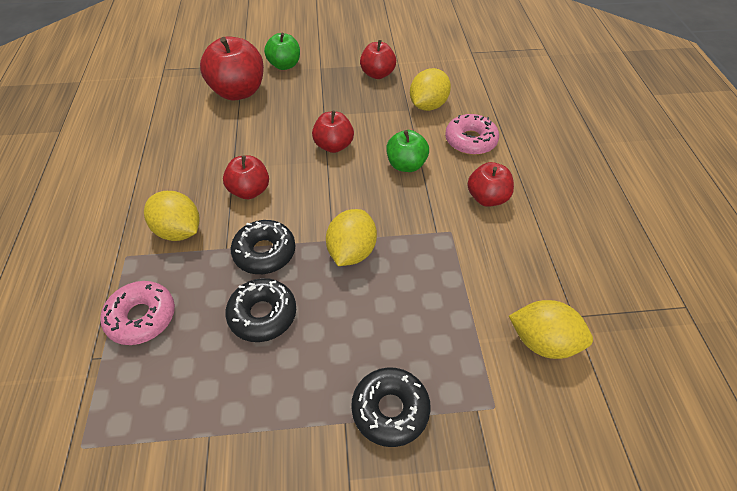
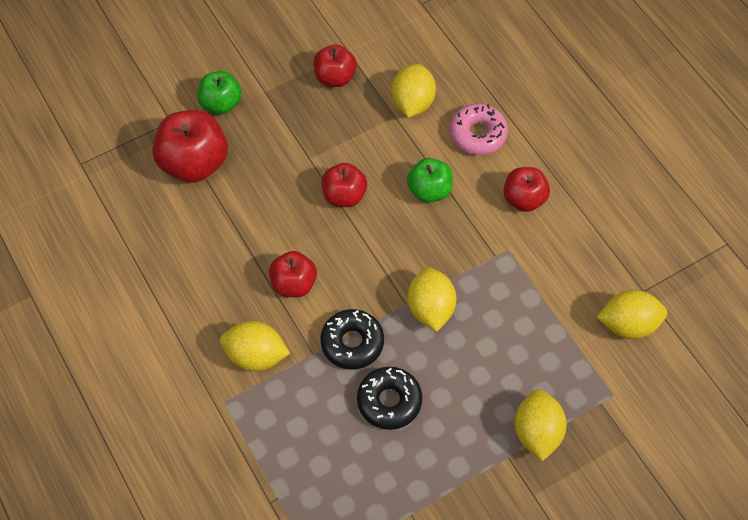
camera: 25 degrees left, 10 degrees up
(142, 317) = (285, 450): pink donut -> none
(390, 410) = (537, 432): black donut -> yellow lemon

